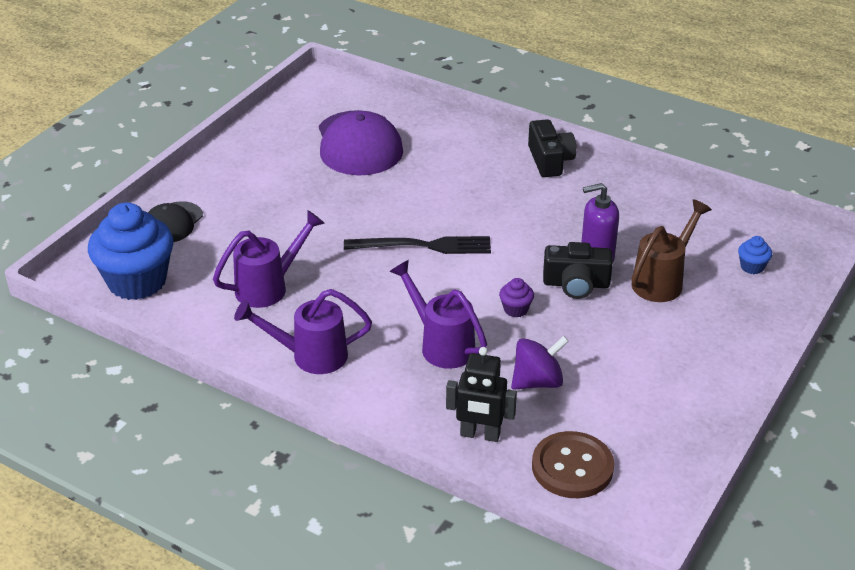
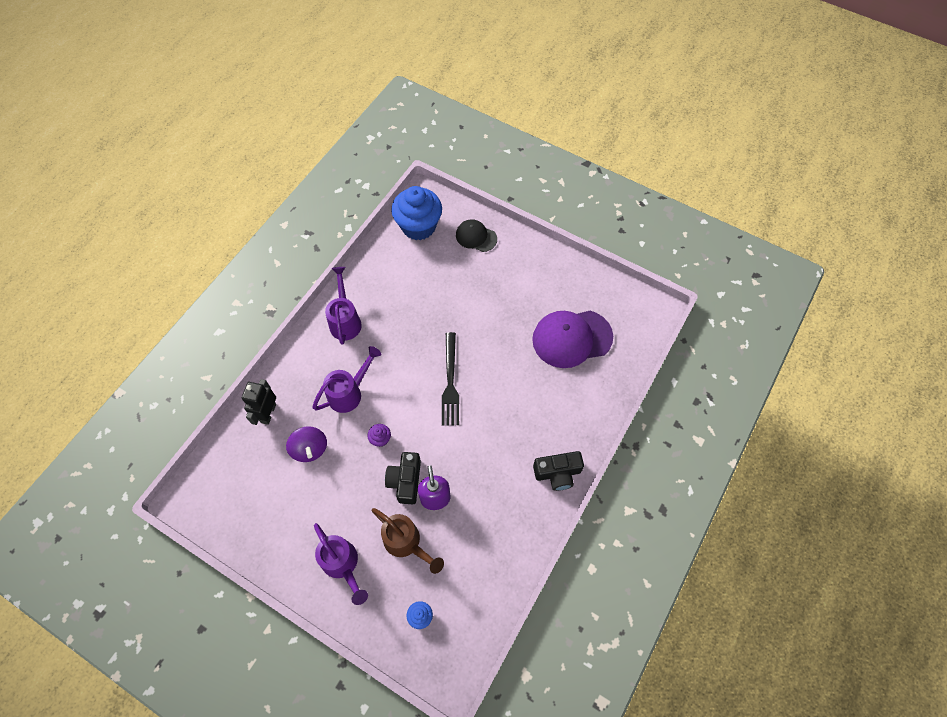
camera: 90 degrees right, 25 degrees up
(269, 287) = (410, 294): purple watering can -> purple watering can (343, 565)
(572, 467) = (234, 464): brown button -> none

